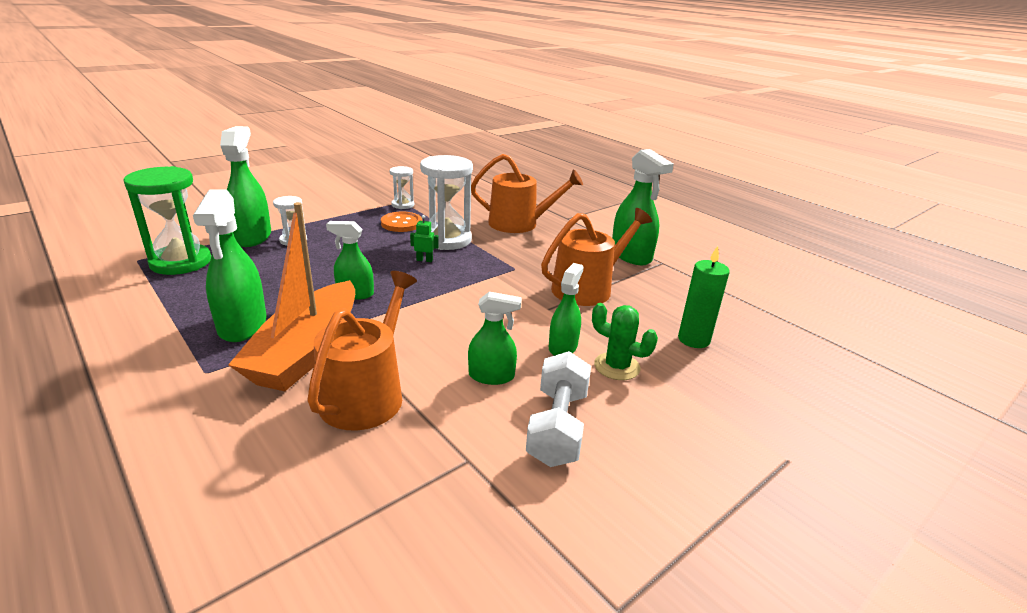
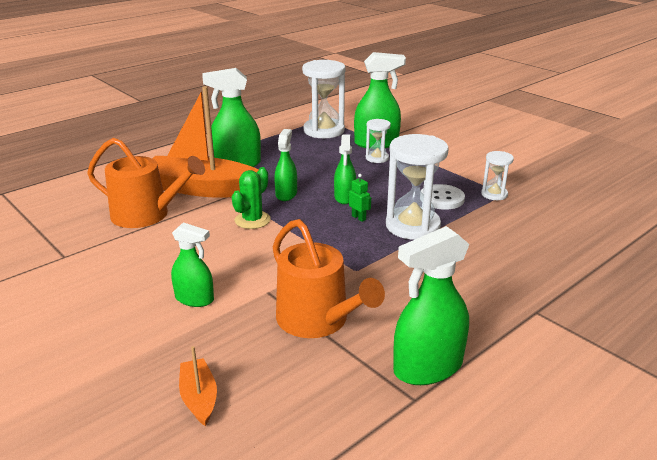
camera: 90 degrees right, 0 degrees up
(181, 262) = (324, 131): green hourglass -> white hourglass
(401, 223) = (442, 198): orange button -> white button
(424, 260) = (359, 218): green robot -> green robot turned 45 degrees counterclockwise
(491, 376) = (156, 262): green spray bottle -> green spray bottle (344, 197)
(519, 224) = (487, 271): orange watering can -> none
(557, 427) = (82, 293): white dumbbell -> none
(617, 366) = (156, 331): green cactus -> green cactus (252, 220)
(693, 339) = (199, 398): green candle -> orange boat

